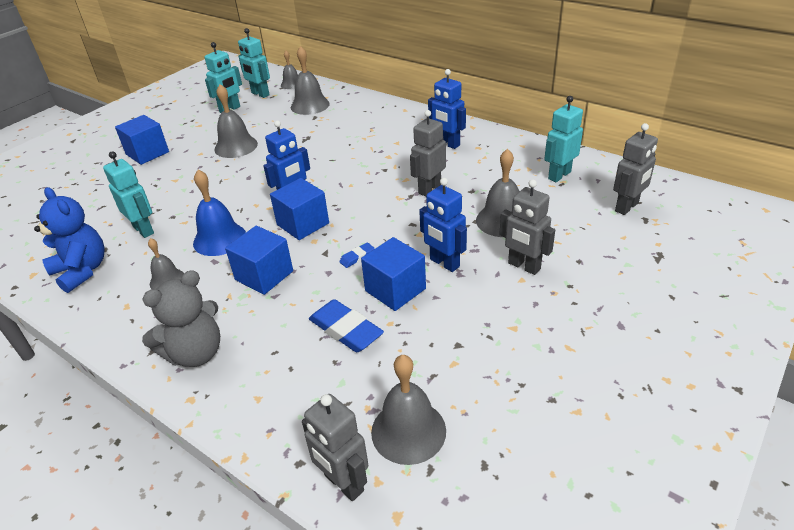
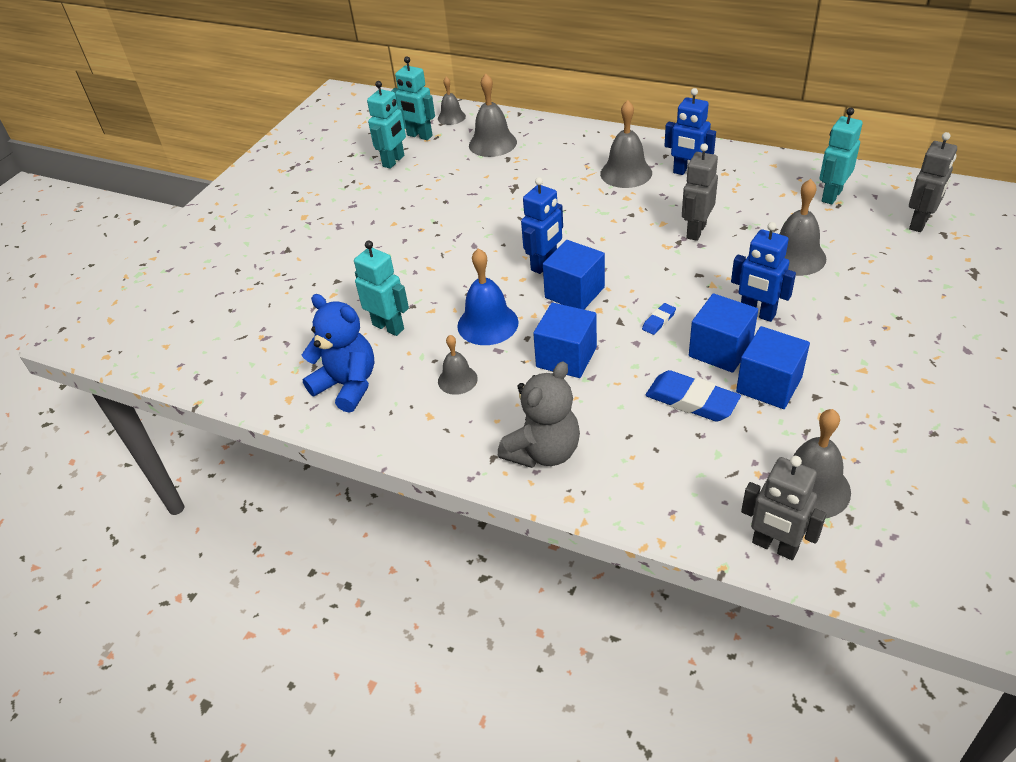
camera: 10 degrees left, 5 degrees up
(147, 153) = (325, 232): blue cube -> blue cube (769, 385)
(236, 146) = (433, 209): grey bell -> grey bell (626, 173)
(524, 266) = (842, 304): grey robot -> none

